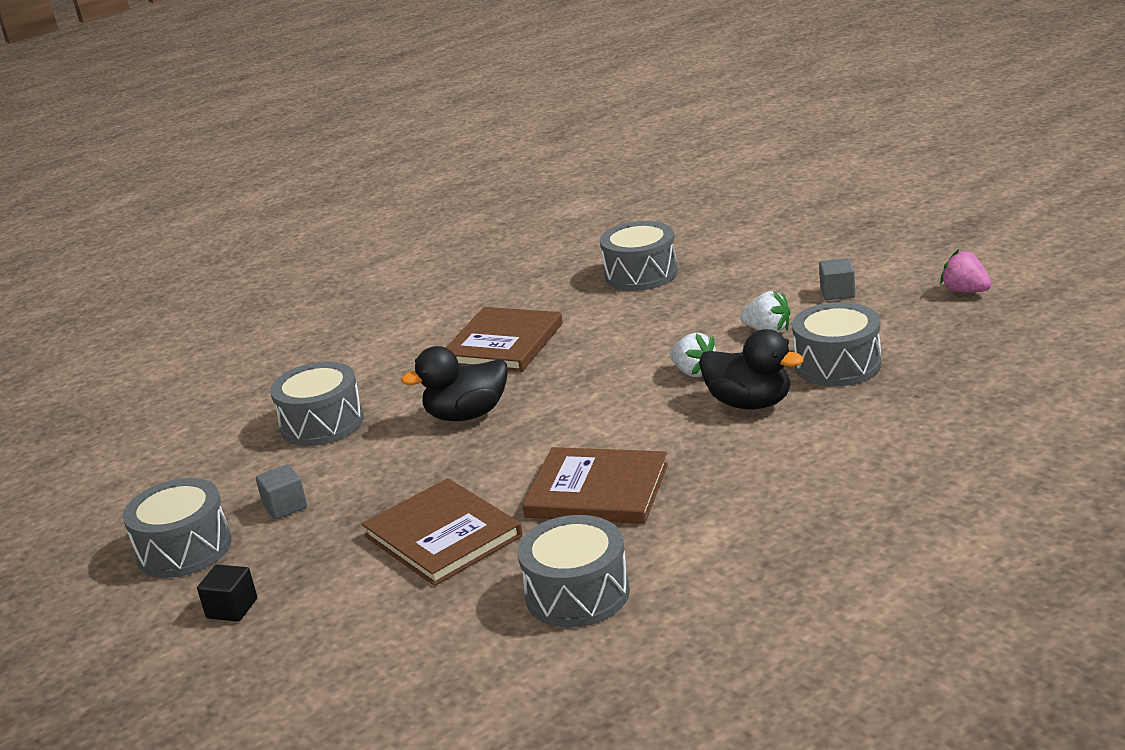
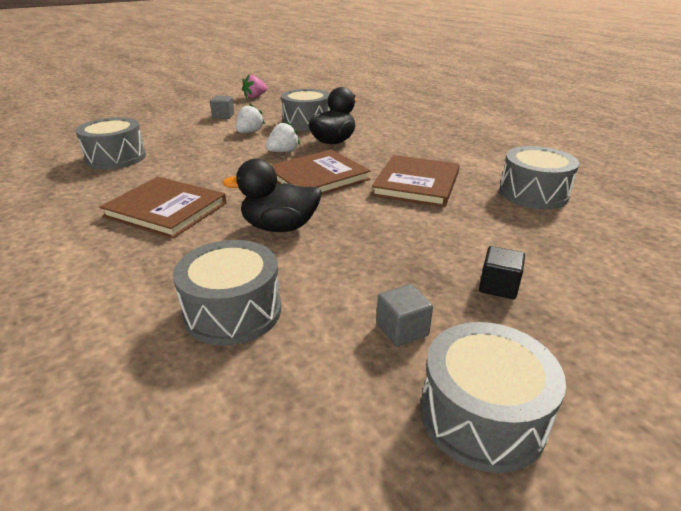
camera: 90 degrees left, 5 degrees up
(232, 608) = (593, 357): black cube -> black cube (498, 286)
(443, 536) = (465, 238): brown book -> brown book (317, 177)
(467, 415) = (280, 227): black duck -> black duck turned 105 degrees clockwise

